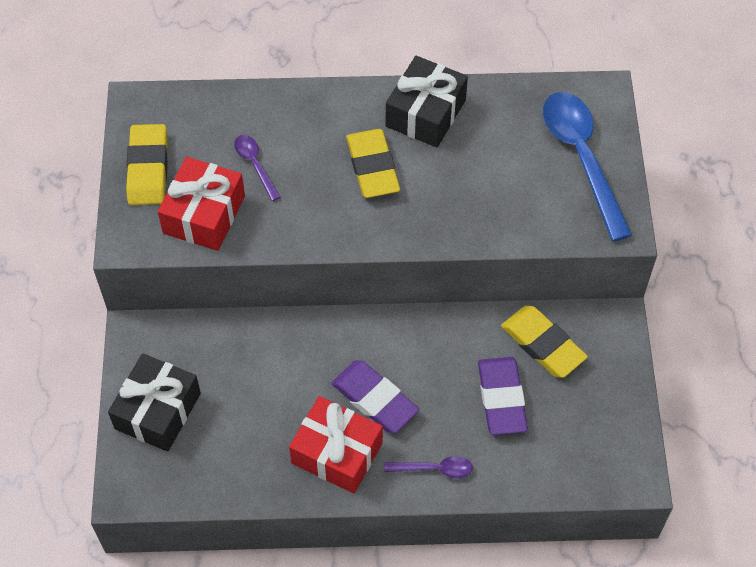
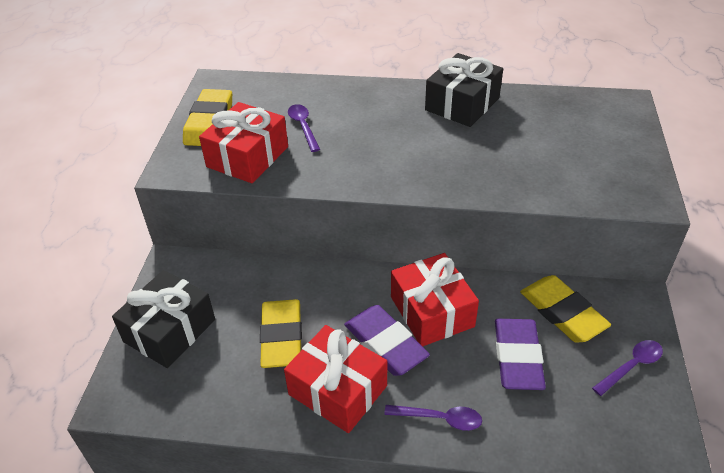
camera: 10 degrees right, 15 degrees down
(372, 167) = (409, 136): yellow eraser -> yellow eraser (282, 337)
(415, 358) = (432, 311): none -> red gift
(581, 158) = (607, 144): blue spoon -> none
(607, 394) = (631, 366): none -> purple spoon

